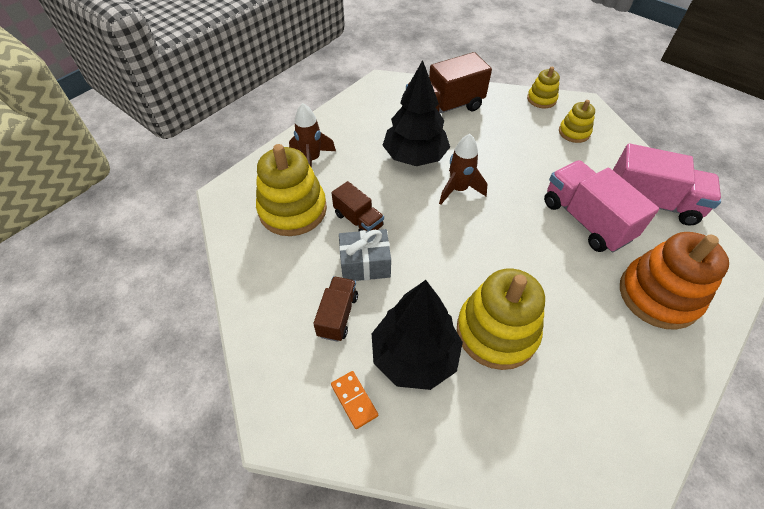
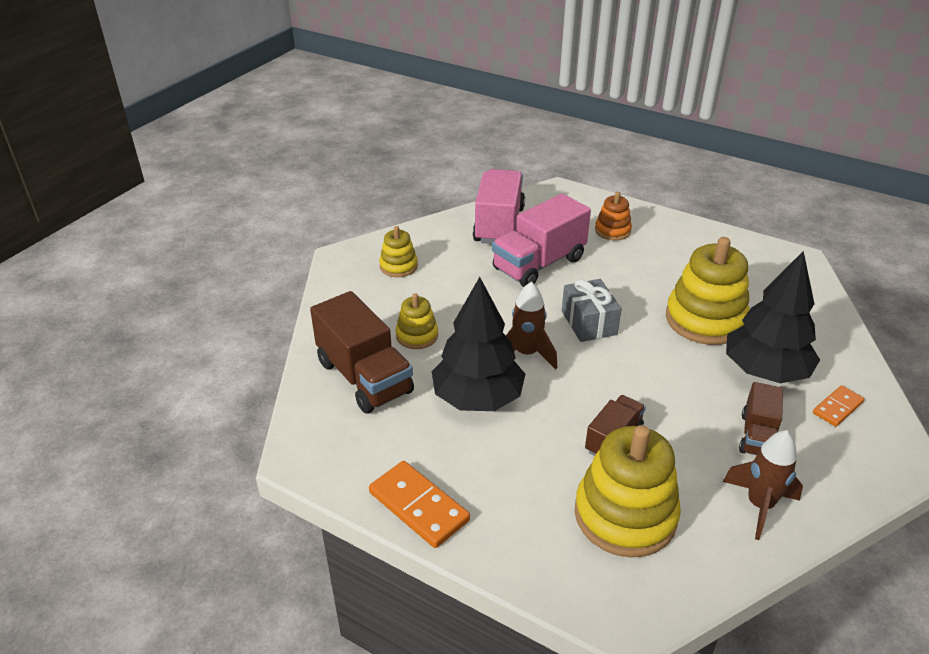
camera: 100 degrees left, 15 degrees down
(312, 160) = (516, 515): brown rocket -> brown rocket (759, 505)
(332, 122) = (419, 506): none -> orange domino
(338, 315) = (757, 436): brown truck -> brown truck turned 75 degrees counterclockwise
(365, 264) = (678, 423): grey gift -> grey gift (589, 323)
(541, 99) = (334, 289): yellow stacking toy -> yellow stacking toy (417, 335)
(658, 295) = (612, 231): orange stacking toy -> orange stacking toy, size x0.52

